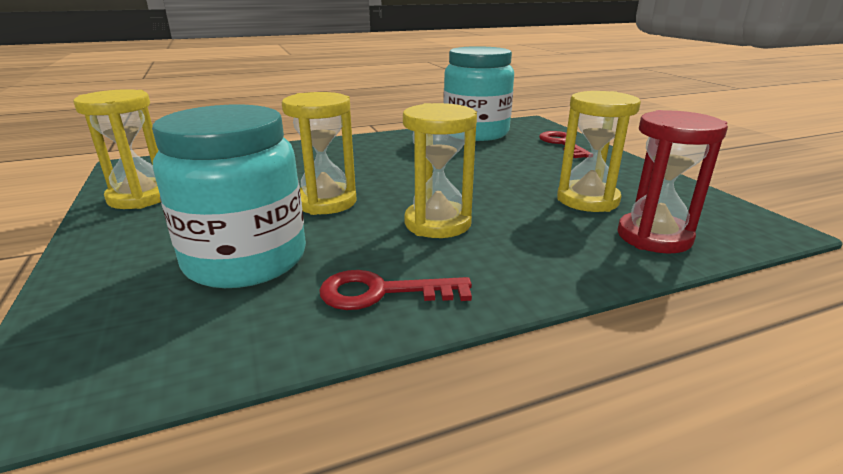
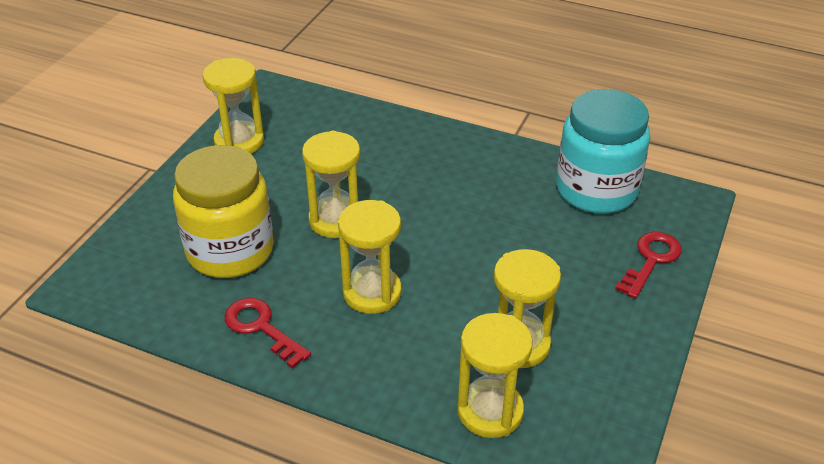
camera: 45 degrees right, 15 degrees up
(246, 260) = (230, 251): turquoise jar -> yellow jar
(654, 237) = (490, 411): red hourglass -> yellow hourglass

